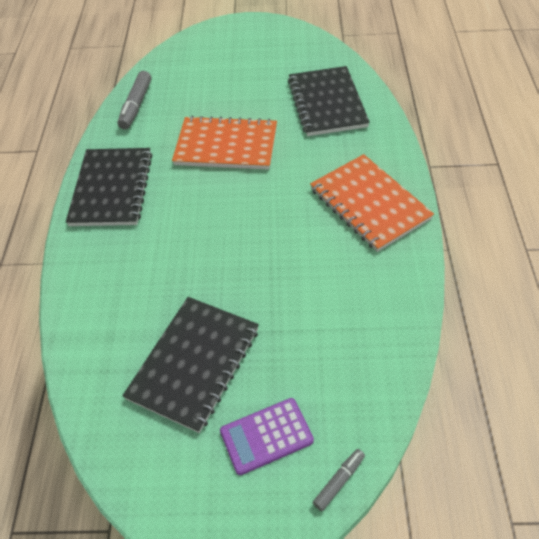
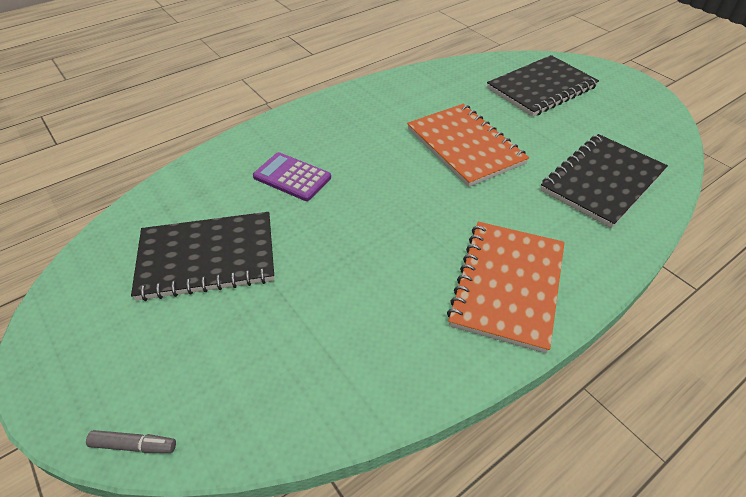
camera: 50 degrees right, 5 degrees down
(112, 189) = (347, 112): black notebook -> black notebook (541, 88)
(136, 105) = (447, 76): grey marker -> none
(266, 436) = (158, 353): purple calculator -> purple calculator (292, 177)

